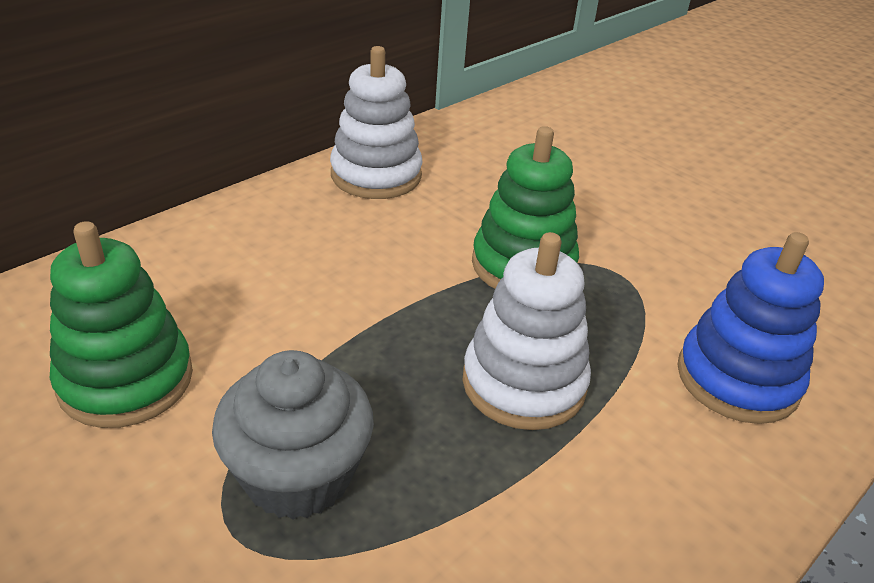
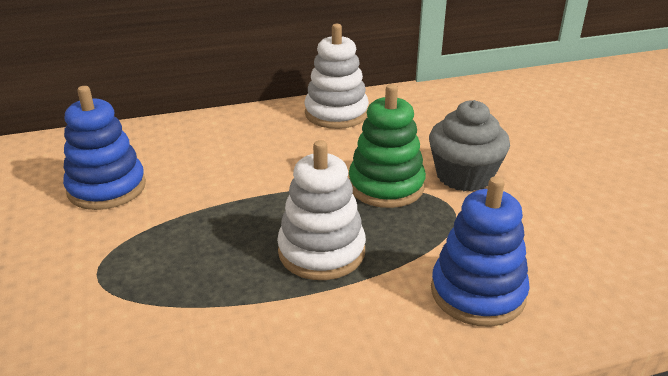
camera: 30 degrees right, 5 degrees down
(126, 380) = (107, 188): green stacking toy -> blue stacking toy
(298, 474) = (151, 257): grey cupcake -> grey cupcake (464, 176)

